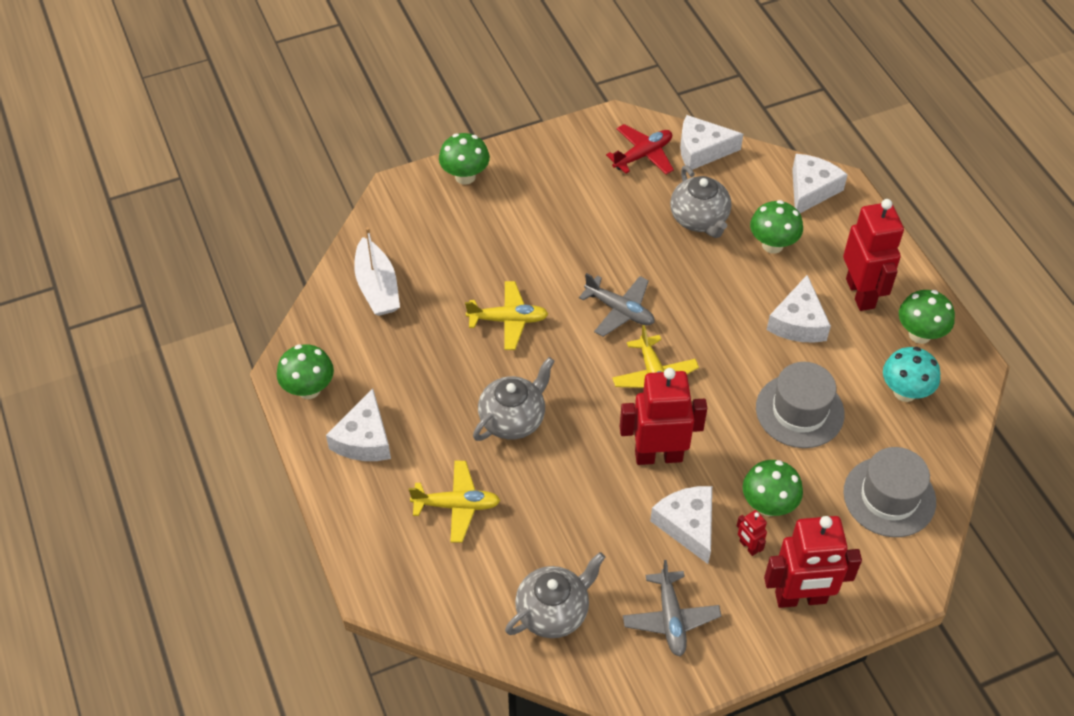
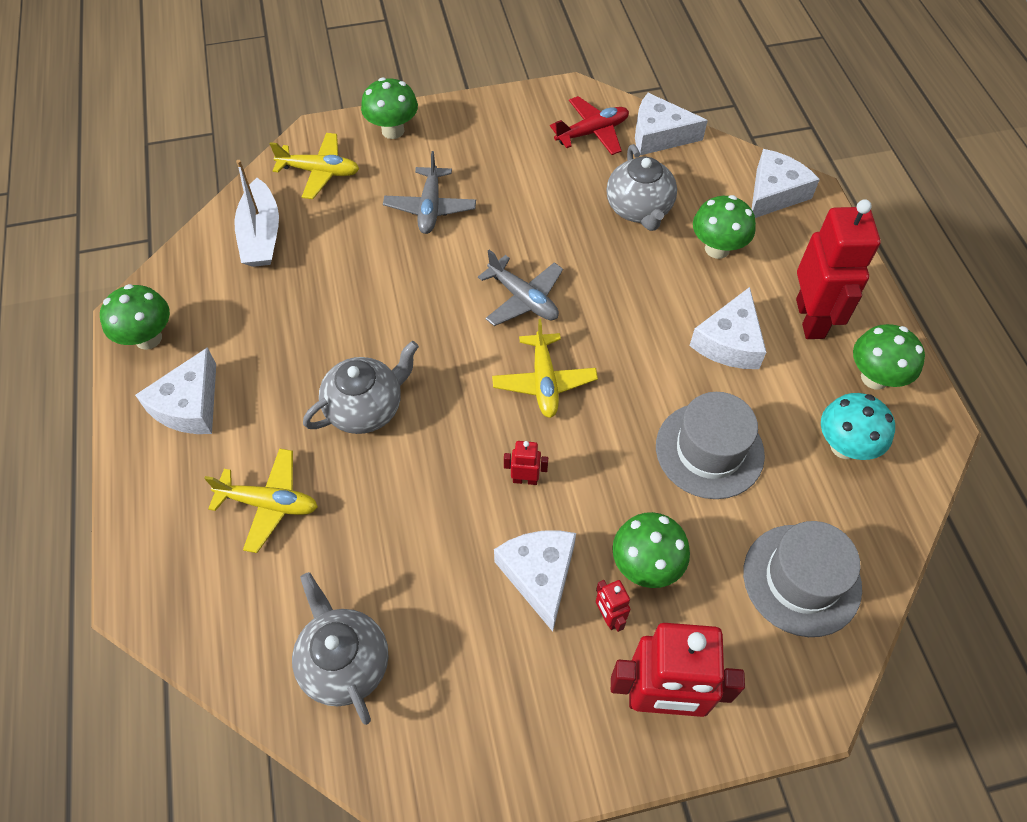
camera: 10 degrees right, 5 degrees up
(508, 320) = (394, 292): yellow plane -> yellow plane (319, 172)
(553, 611) = (344, 662): grey teapot -> grey teapot turned 90 degrees counterclockwise
(658, 455) = (525, 479): red robot -> red robot, size x0.43
(670, 618) = (488, 698): grey plane -> grey plane (430, 207)

